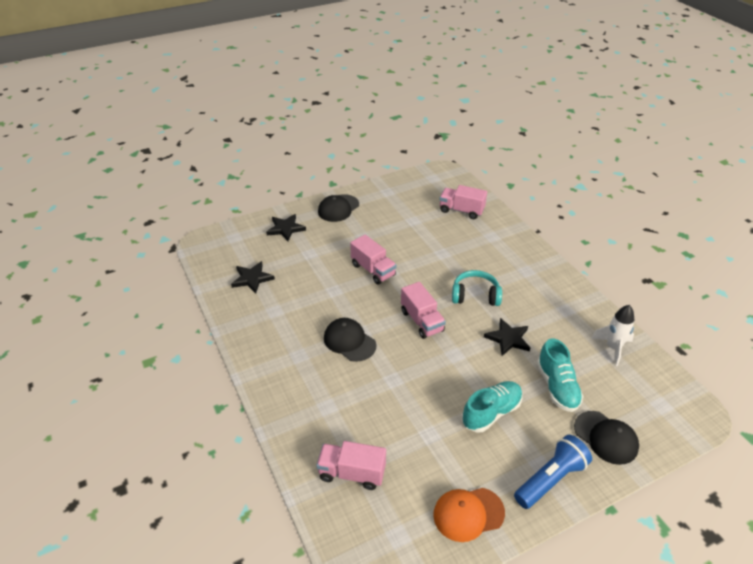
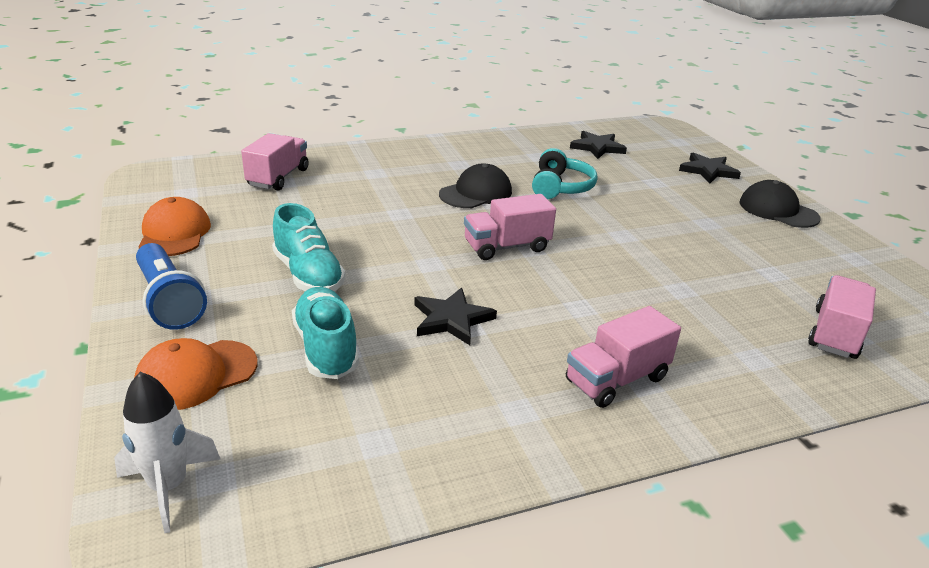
camera: 95 degrees right, 10 degrees down
(373, 270) = (624, 222): pink truck -> pink truck (616, 379)
(475, 295) = (565, 305): turquoise headphones -> turquoise headphones (560, 187)
(557, 387) = (326, 348): turquoise shoe -> turquoise shoe turned 75 degrees clockwise
(606, 437) = (196, 375): black cap -> orange cap
(613, 348) = (393, 452): white rocket -> white rocket (169, 487)

